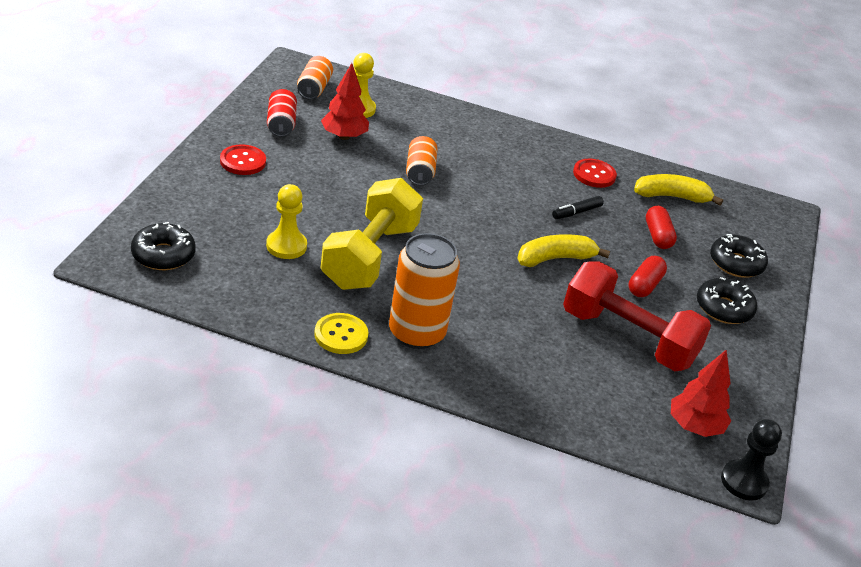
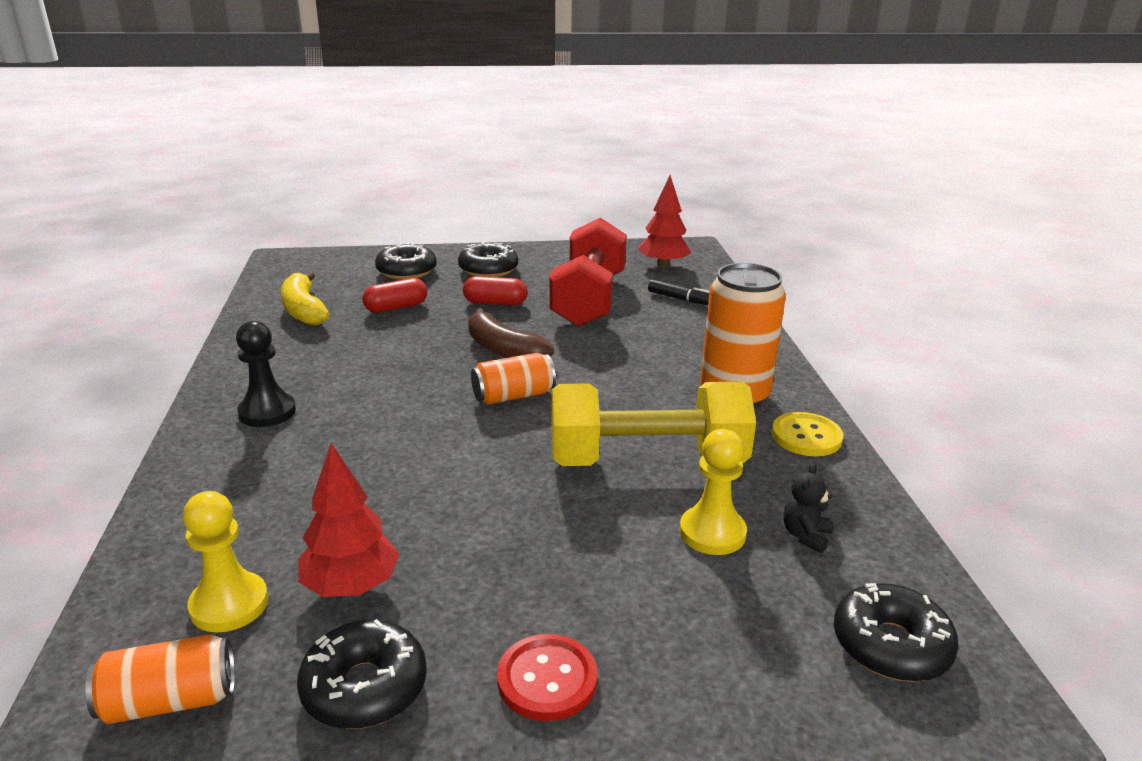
camera: 110 degrees left, 10 degrees down
(254, 275) = (806, 535): none -> black teddy bear
(281, 124) = (364, 687): red can -> black donut
(420, 172) = (400, 478): orange can -> orange can (513, 396)
(555, 258) = (503, 350): yellow banana -> brown banana
(576, 212) = (393, 353): black marker -> black marker (680, 299)
(594, 175) = (291, 356): red button -> none
(744, 482) = (694, 246): black pawn -> black pawn (267, 412)

